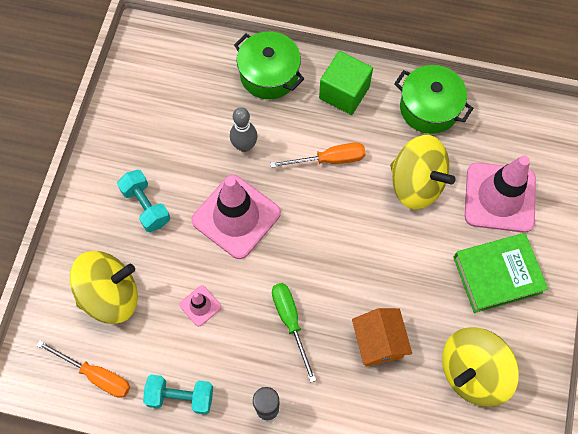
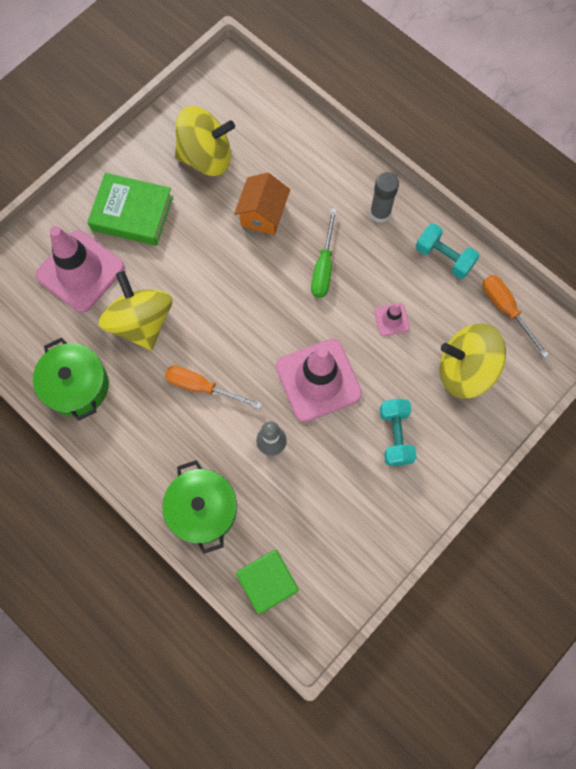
camera: 150 degrees left, 5 degrees up
(344, 93) = (144, 447): green cube -> green cube (268, 582)

